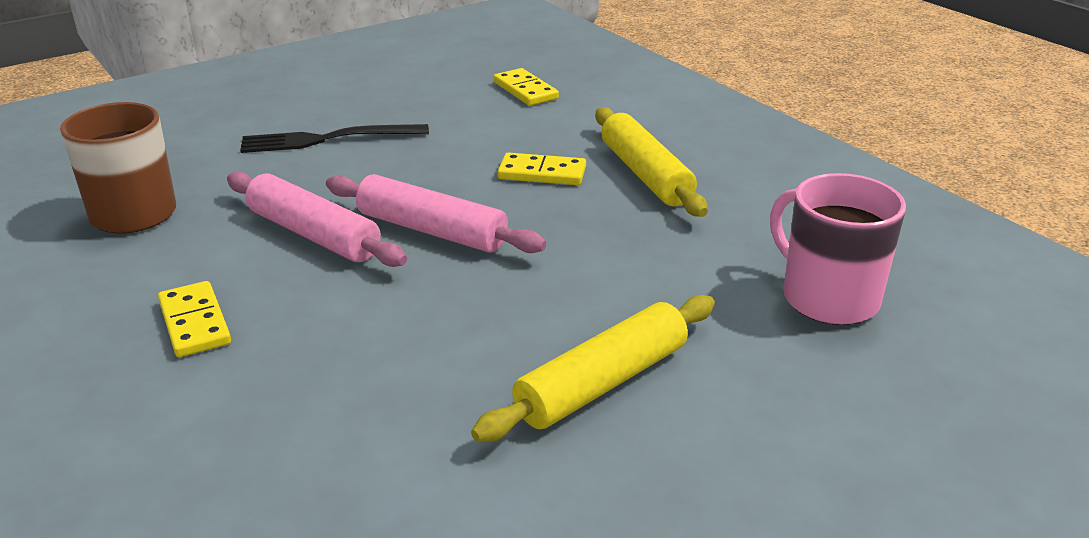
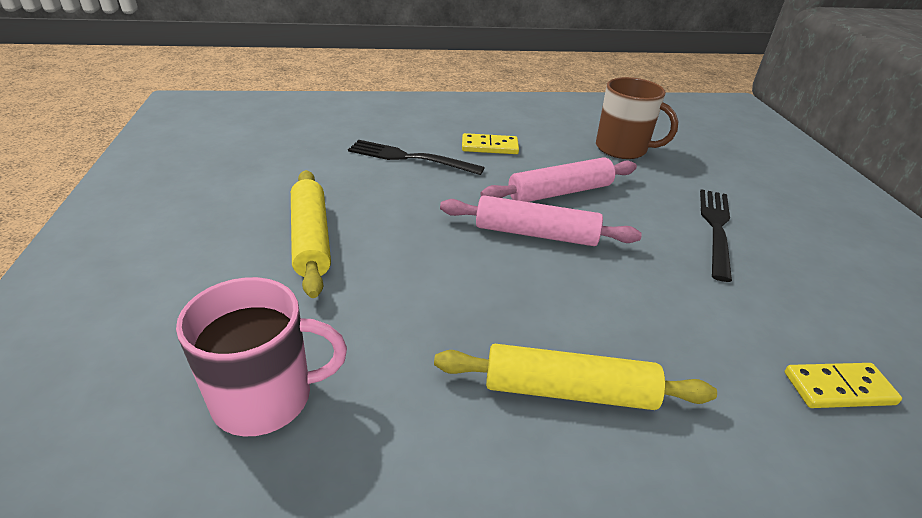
camera: 115 degrees right, 5 degrees up
(292, 389) = (409, 158): none -> black fork
(432, 231) = (536, 234): pink rolling pin -> pink rolling pin turned 45 degrees clockwise
(542, 173) = (604, 318): yellow domino -> none

